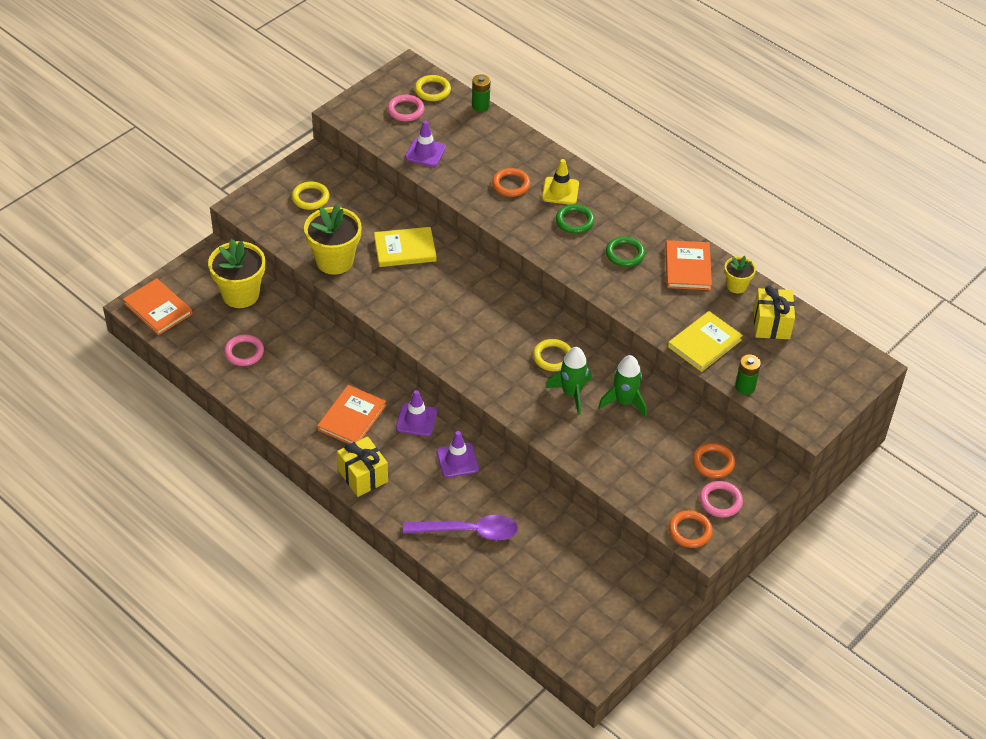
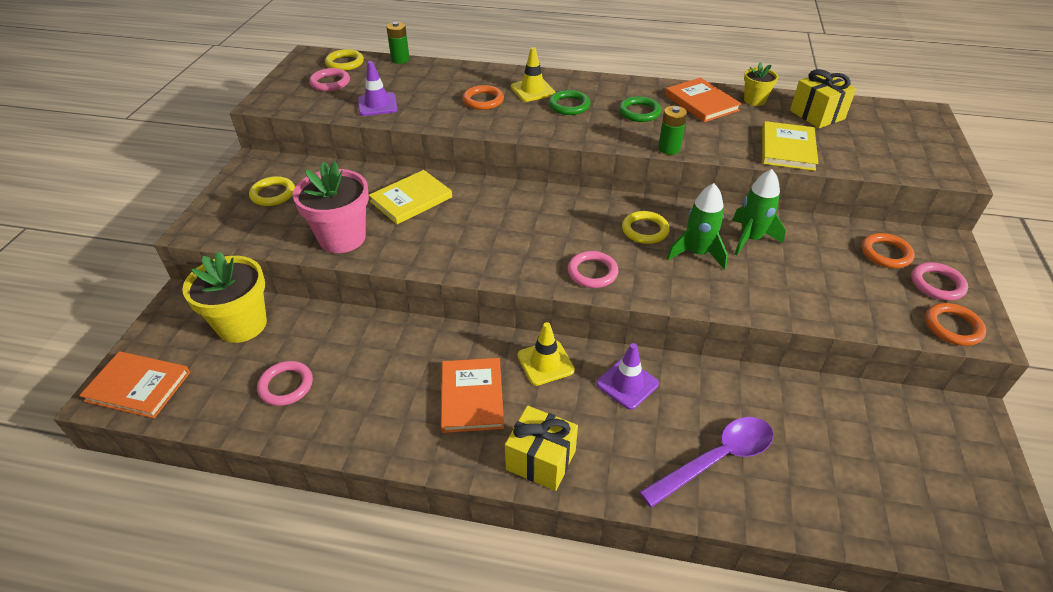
camera: 30 degrees left, 5 degrees down
(334, 261) = (342, 238): yellow flower pot -> pink flower pot
(416, 420) = (545, 363): purple traffic cone -> yellow traffic cone
(483, 371) = (592, 272): none -> pink ring
(745, 387) = (864, 166): green battery -> green battery (669, 149)

